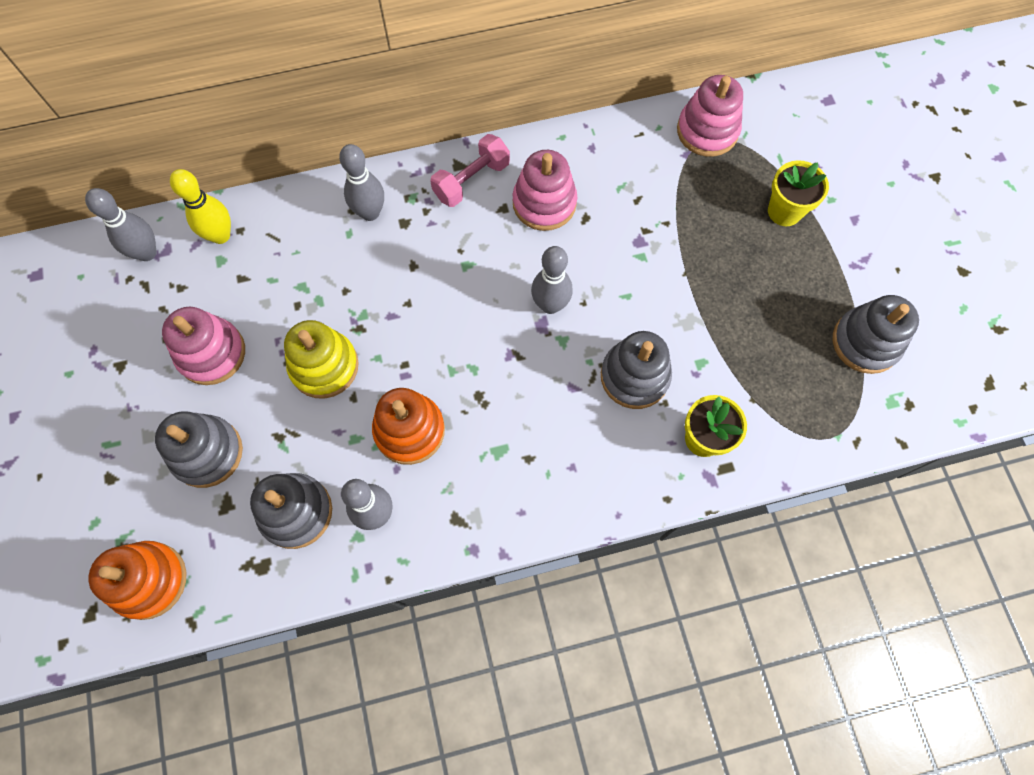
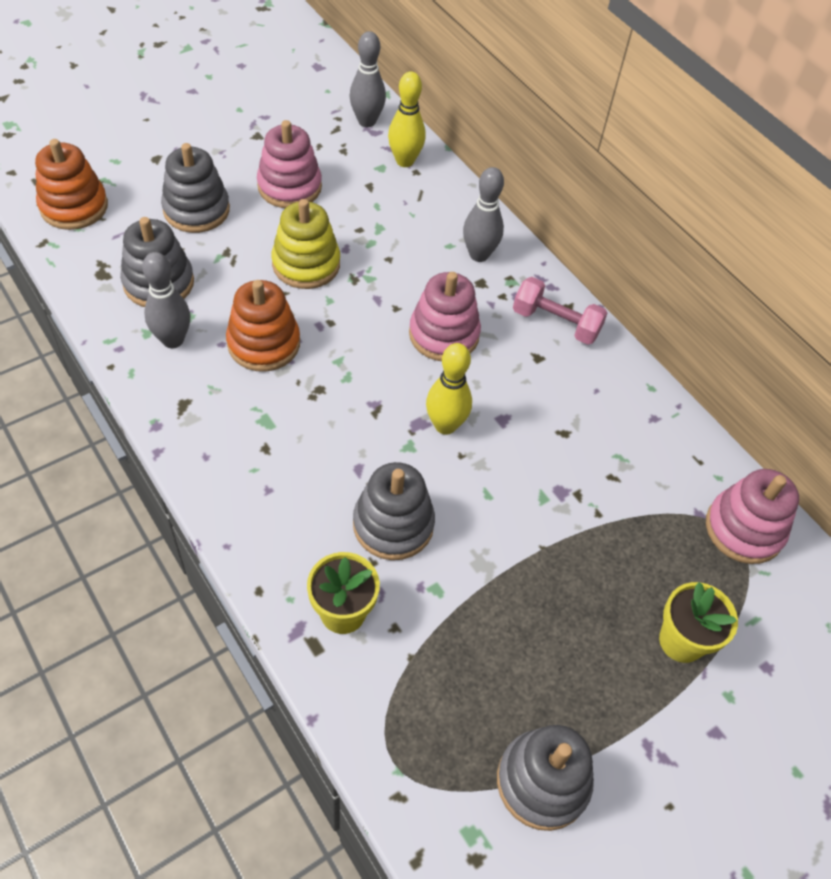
camera: 65 degrees right, 15 degrees down
(544, 203) = (562, 391): pink stacking toy -> pink stacking toy (444, 334)
(550, 305) = (445, 425): grey bowling pin -> yellow bowling pin

